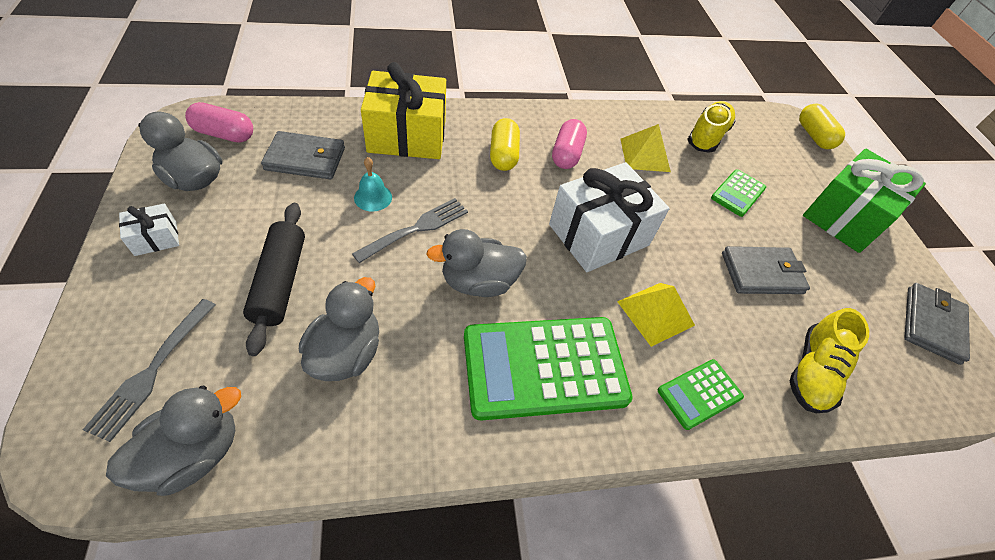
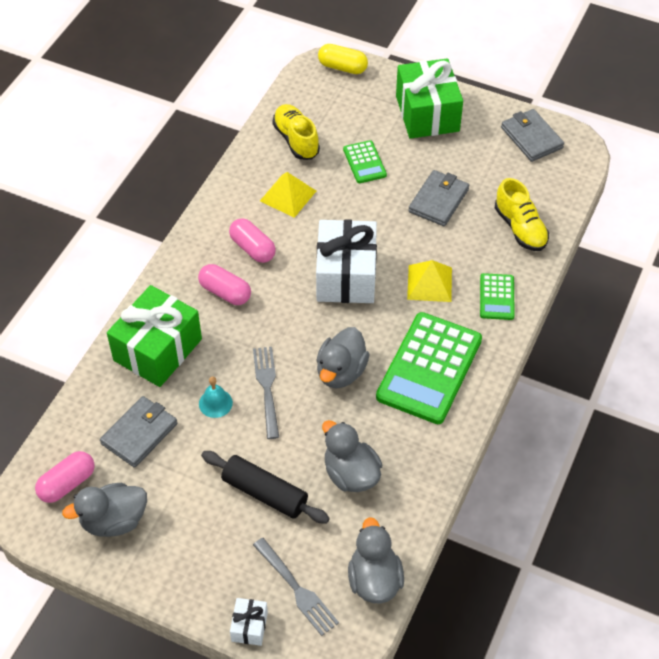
camera: 50 degrees left, 0 degrees up
(156, 238) = (169, 562): white gift -> white gift (249, 626)
(407, 136) = (157, 349): yellow gift -> green gift
(503, 155) = (225, 292): yellow capsule -> pink capsule

